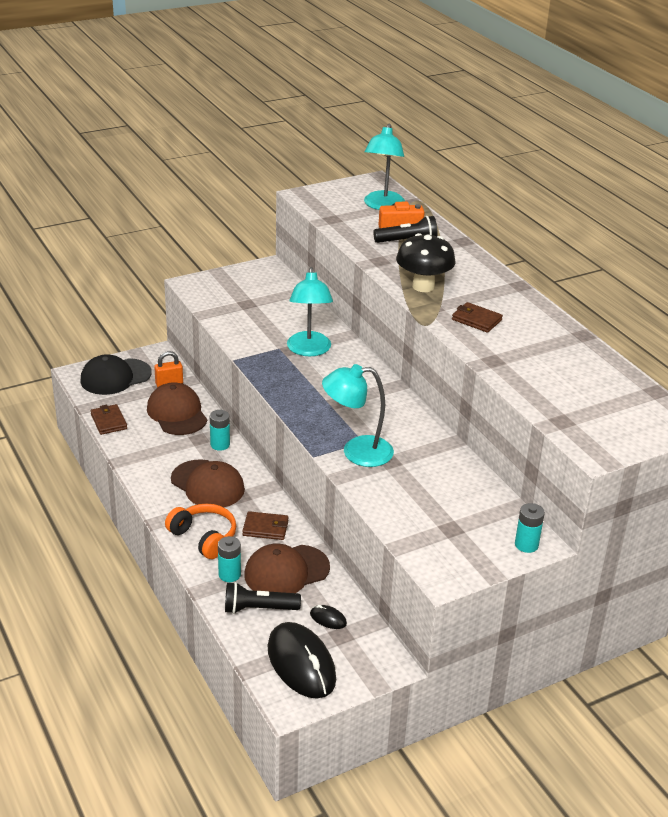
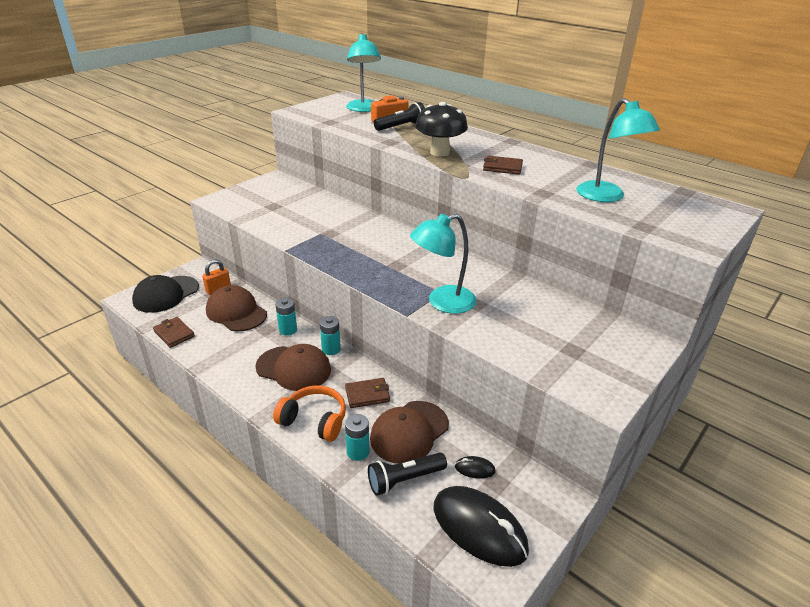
camera: 20 degrees left, 0 degrees up
(309, 350) = (347, 230): turquoise lamp -> turquoise lamp (606, 197)
(526, 545) = (644, 347): turquoise battery -> turquoise battery (331, 349)

